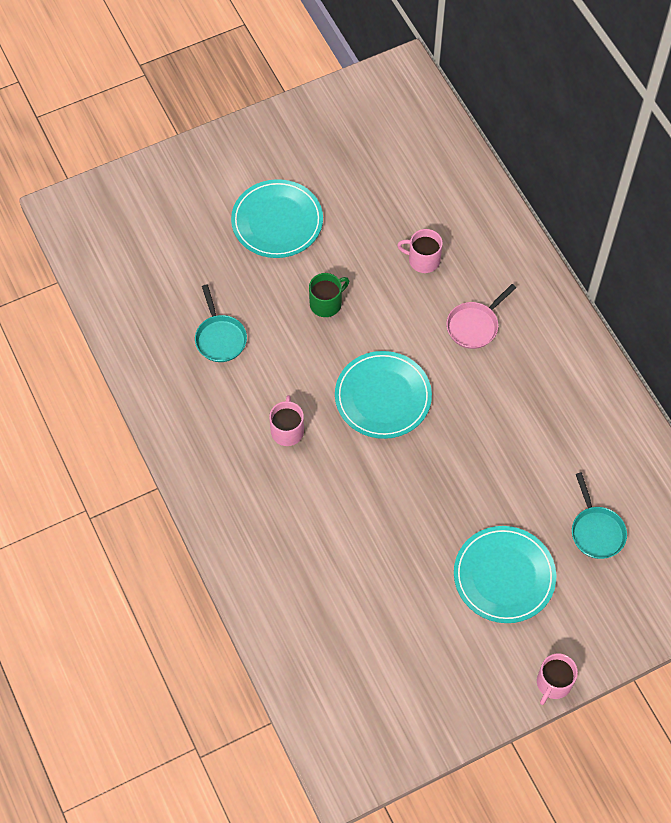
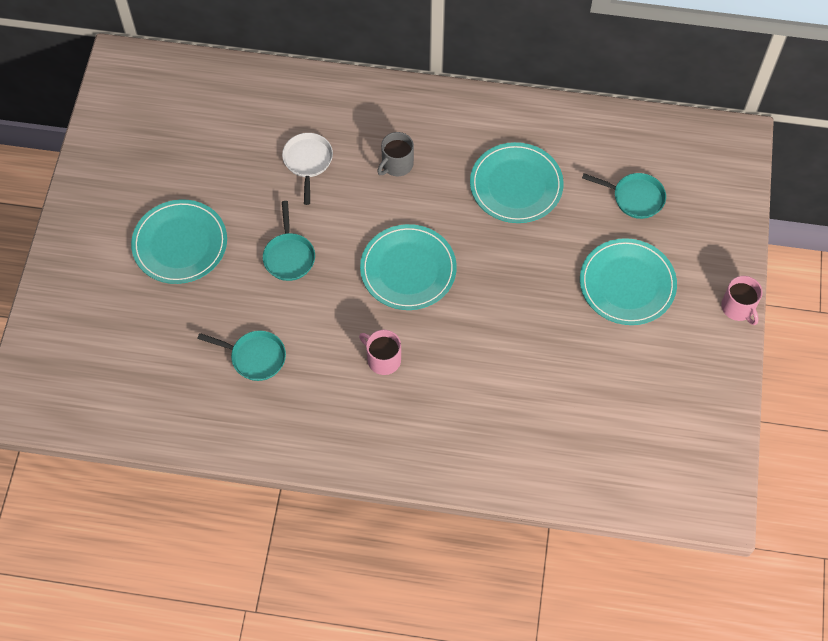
camera: 55 degrees left, 0 degrees up
(326, 303) = (289, 256): green mug -> turquoise pan
(423, 260) = (308, 162): pink mug -> white pan
(474, 326) = (397, 164): pink pan -> grey mug
(530, 428) = (516, 185): none -> turquoise plate

